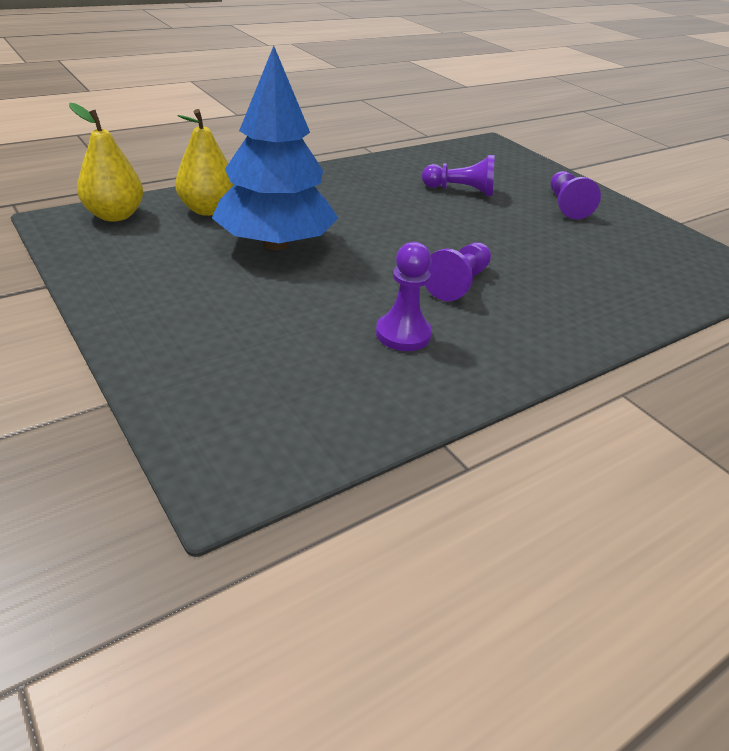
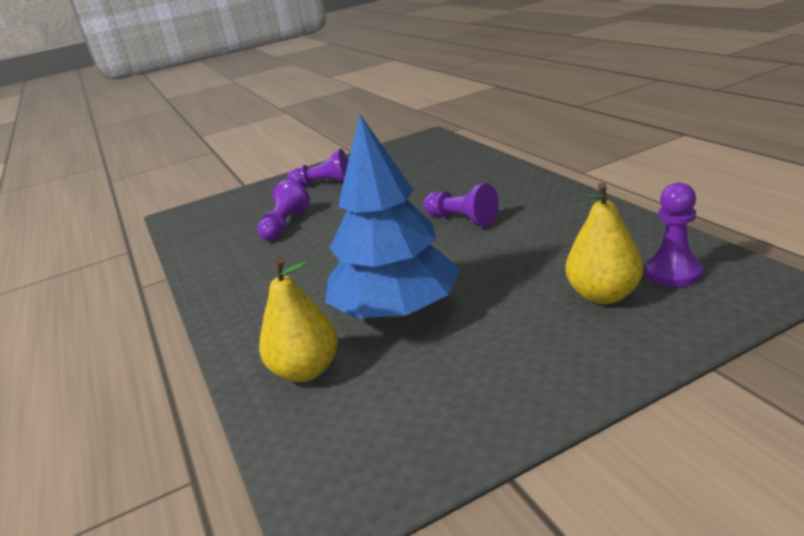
camera: 75 degrees left, 10 degrees down
(115, 215) = (313, 452): yellow pear -> yellow pear (603, 295)
(403, 334) = (546, 236): purple pawn -> purple pawn (673, 272)

